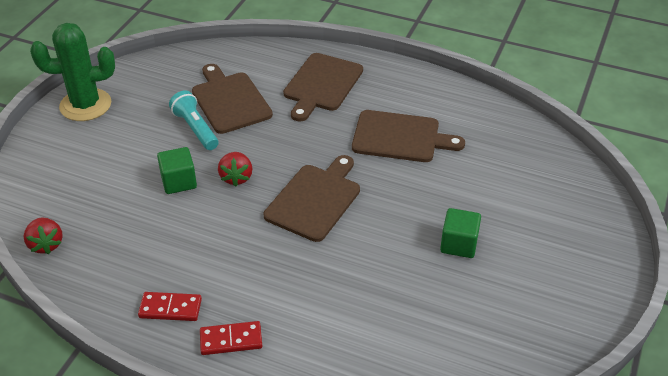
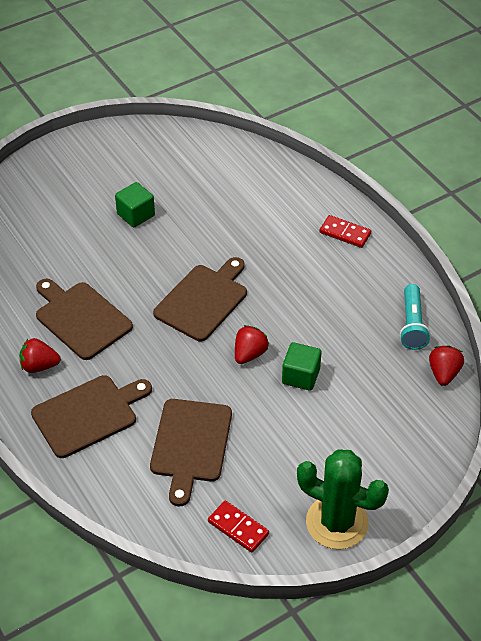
camera: 145 degrees left, 5 degrees up
(170, 308) = (373, 273): red domino -> red domino (238, 528)
(195, 129) = (247, 427): turquoise flashlight -> turquoise flashlight (412, 325)
(315, 200) = (203, 300): brown cutting board -> brown cutting board turned 150 degrees clockwise
(391, 95) = (39, 366): none -> red strawberry

